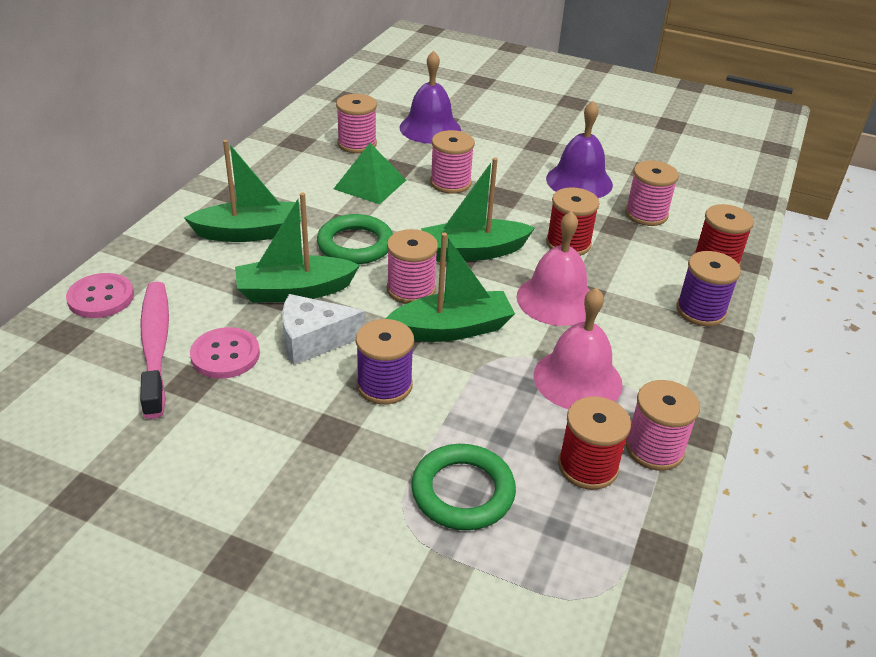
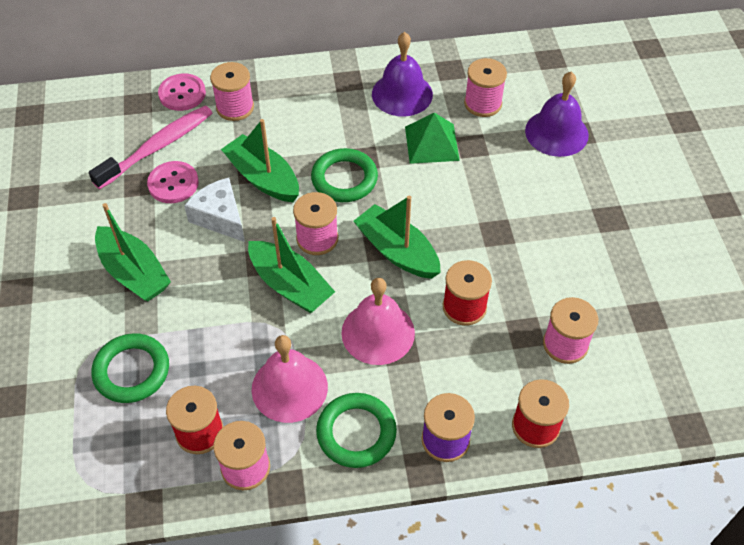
camera: 60 degrees right, 15 degrees up
(250, 233) = (308, 117): green boat -> green boat (134, 273)
(384, 385) = (202, 279): purple spool -> none
(450, 183) = (482, 189): pink spool -> pink spool (235, 107)
(579, 181) = (573, 272): purple bell -> purple bell (402, 94)
(660, 358) = (356, 433): none -> green ring

